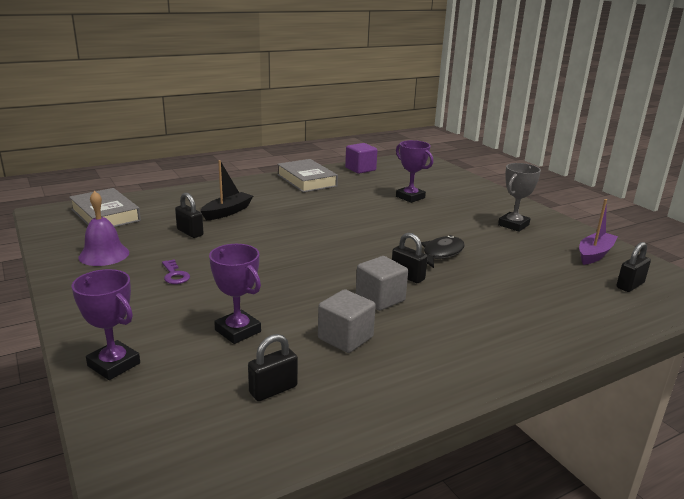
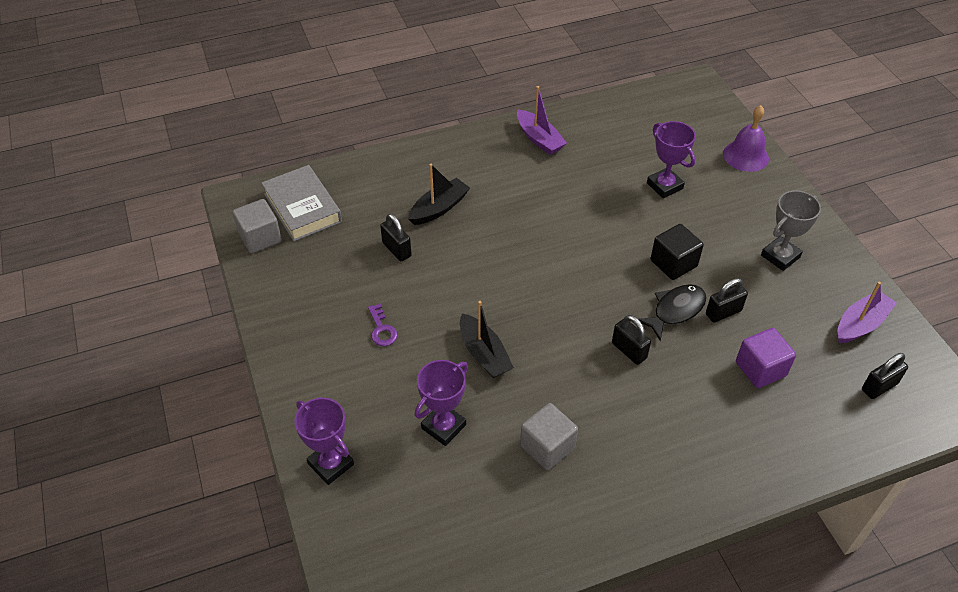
camera: 10 degrees right, 25 degrees up
(104, 255) = (307, 287): purple bell -> purple bell (745, 156)
(238, 331) = (443, 426): purple trophy -> purple trophy turned 75 degrees clockwise
(273, 390) = (472, 512): black padlock -> black padlock (723, 312)
(274, 284) = (484, 354): none -> black boat
(306, 180) = (539, 139): grey book -> purple boat
(360, 169) = (612, 112): purple cube -> purple cube (760, 369)
(380, 299) = (592, 387): grey cube -> grey cube (260, 238)
(430, 231) = (673, 263): none -> black cube

